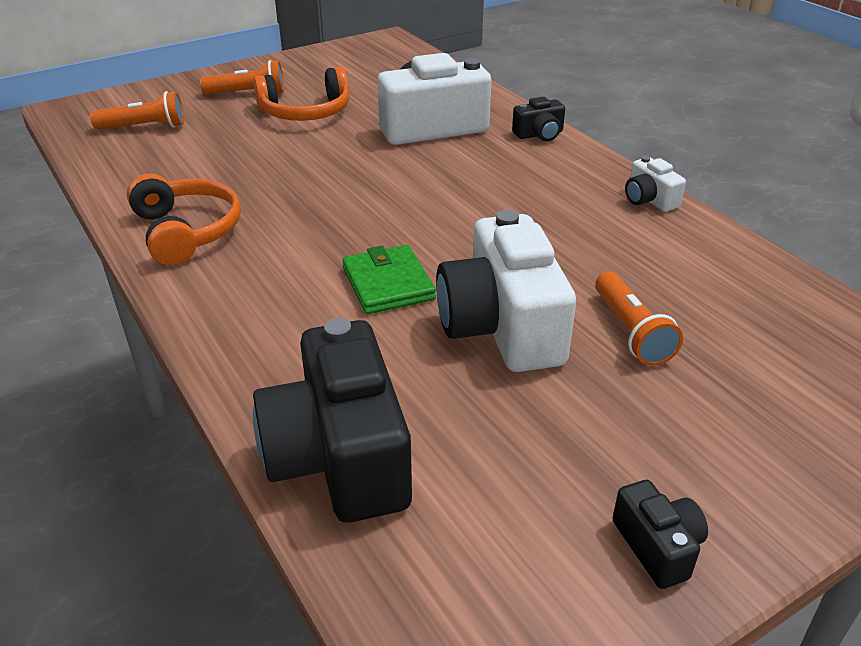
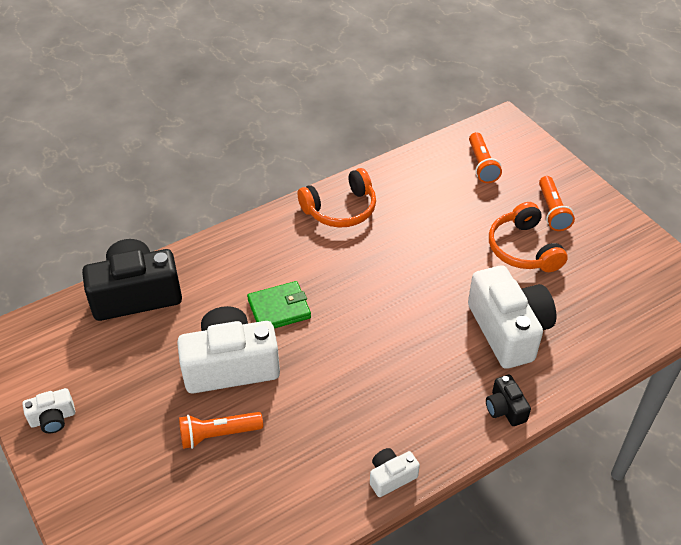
camera: 90 degrees right, 10 degrees up
(657, 546) = (53, 418): black camera -> white camera

